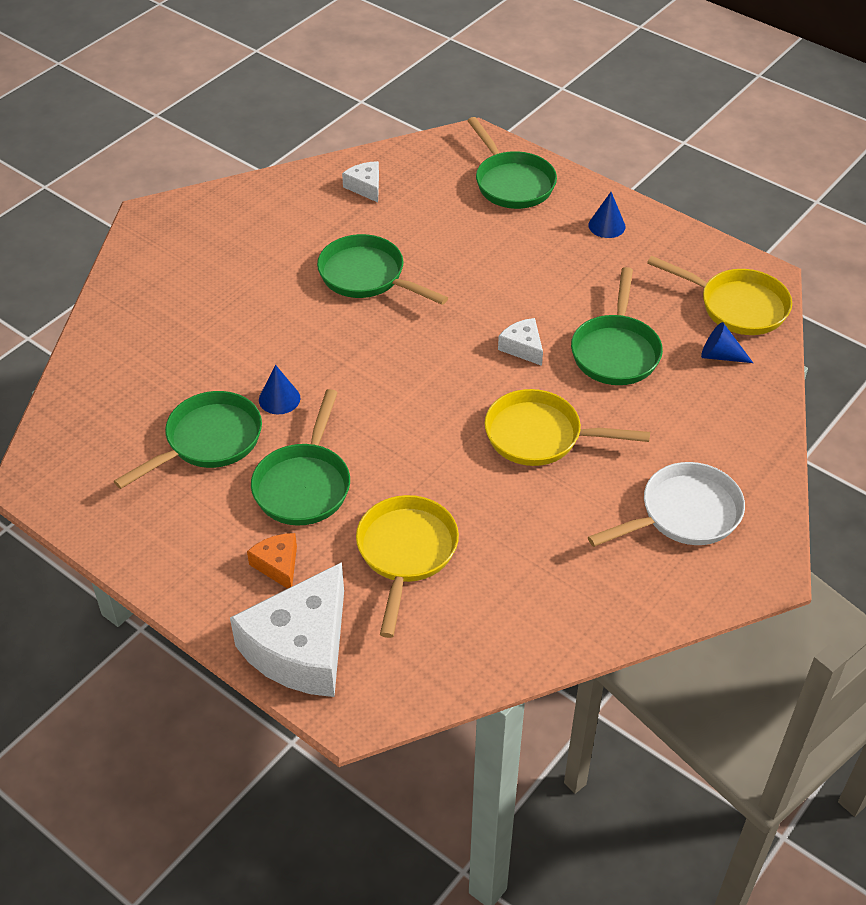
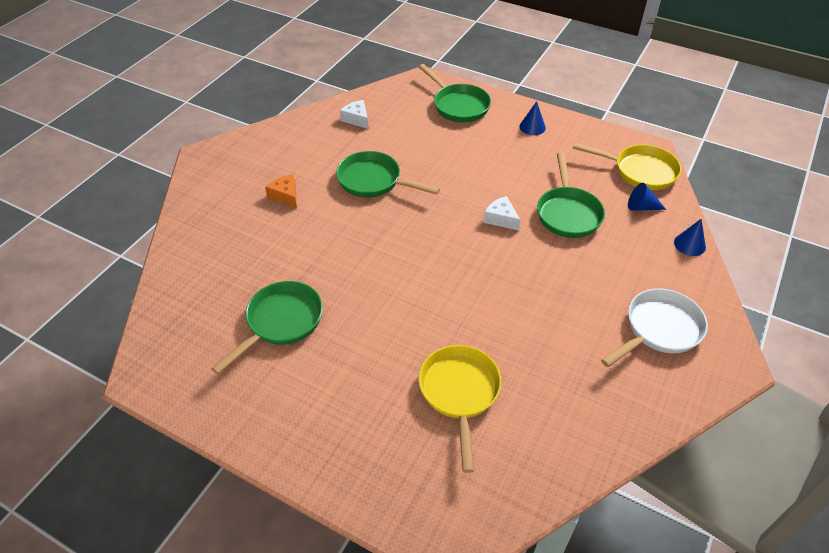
camera: 10 degrees left, 0 degrees up
(278, 565) = (359, 419): orange cheese -> orange cheese (285, 195)
(279, 399) = (329, 281): blue cone -> blue cone (689, 244)
(301, 648) = (396, 491): white cheese -> none
(304, 485) = (365, 347): green pan -> none
(540, 436) = (534, 283): yellow pan -> none

